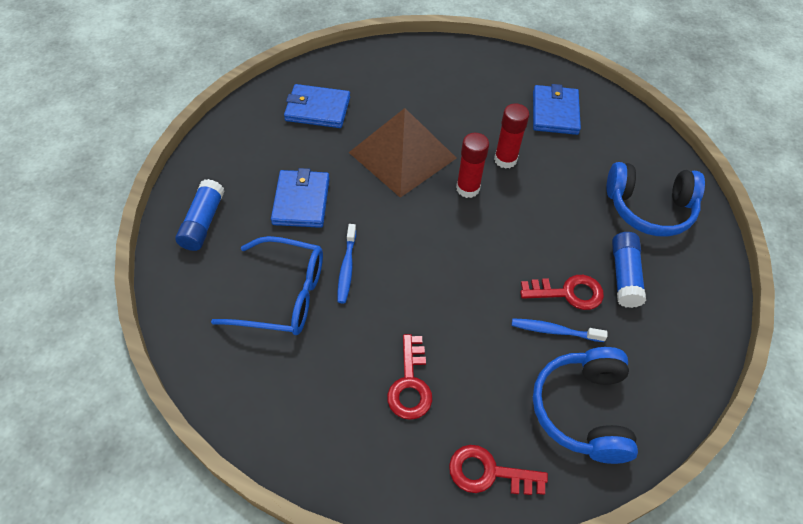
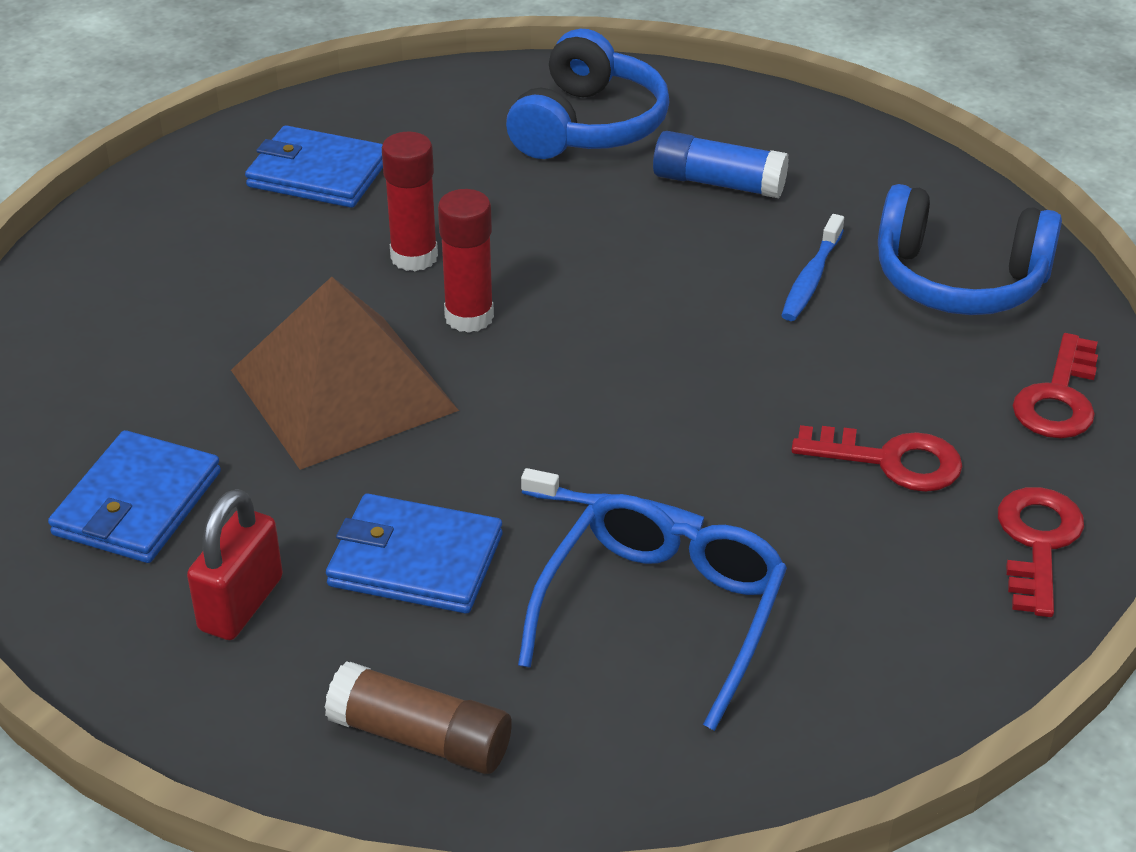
camera: 75 degrees left, 15 degrees down
(203, 222) = (421, 737): blue glue stick -> brown glue stick
(268, 152) = (241, 604): none -> red padlock
(568, 293) = (739, 248): red key -> red key (1037, 543)

